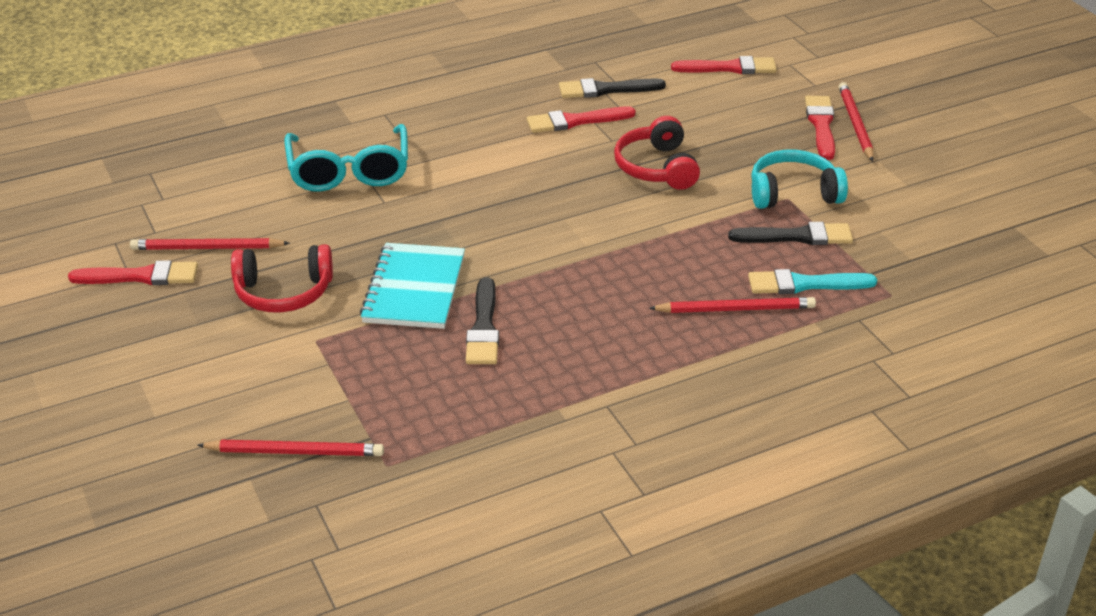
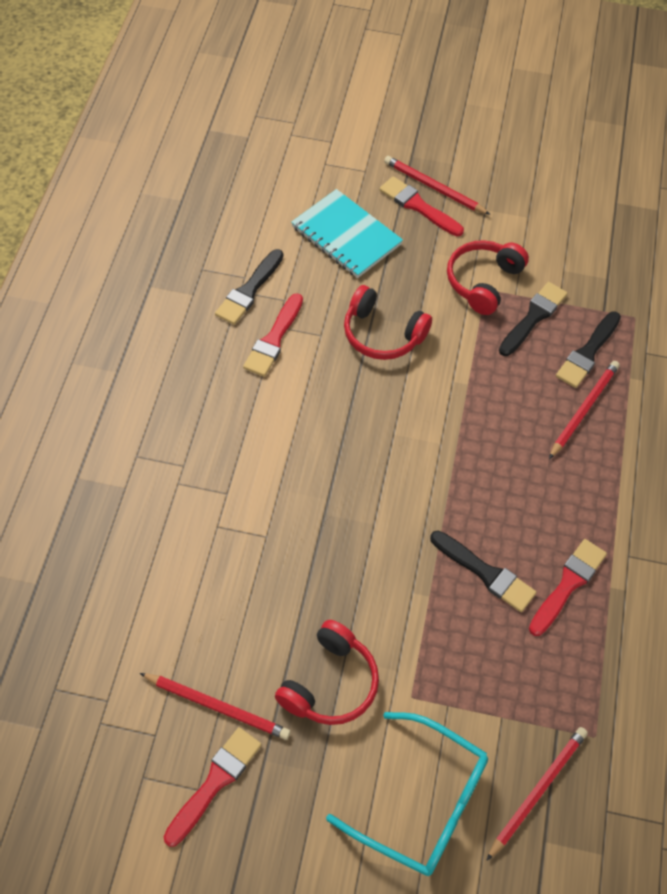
camera: 55 degrees left, 20 degrees up
(207, 248) = (217, 706): red pencil -> red pencil turned 105 degrees counterclockwise
(349, 171) = (199, 534): turquoise glasses -> turquoise glasses (422, 803)
(414, 289) = (401, 588): turquoise notebook -> turquoise notebook (346, 236)
(729, 68) = (294, 199): red brush -> red brush (568, 585)
(793, 193) = (483, 282): turquoise headphones -> red headphones
(805, 284) = (588, 352): turquoise brush -> black brush

